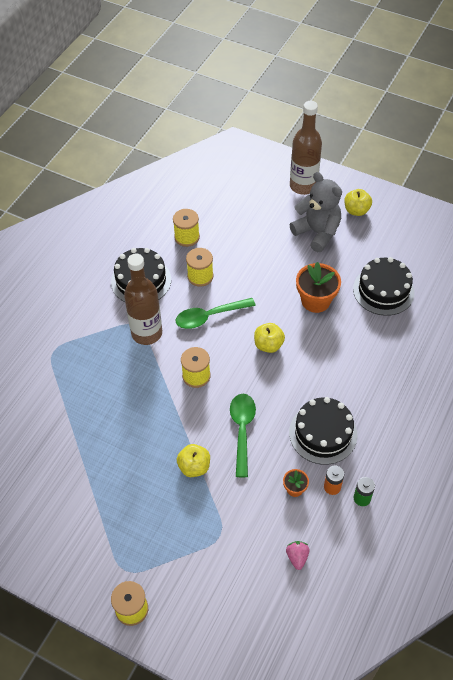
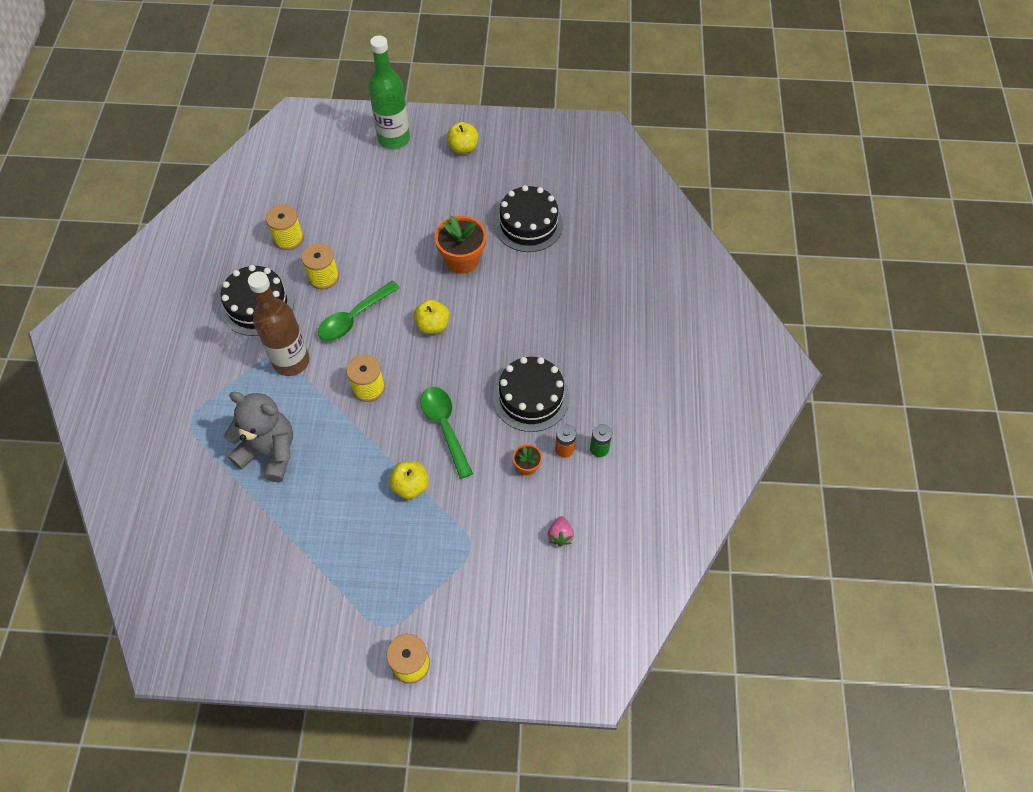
camera: 25 degrees left, 5 degrees up
(297, 557) = (560, 535): pink strawberry -> pink strawberry turned 150 degrees counterclockwise
(303, 186) = (394, 139): brown bottle -> green bottle
(317, 232) = (431, 185): grey teddy bear -> grey teddy bear (269, 452)

